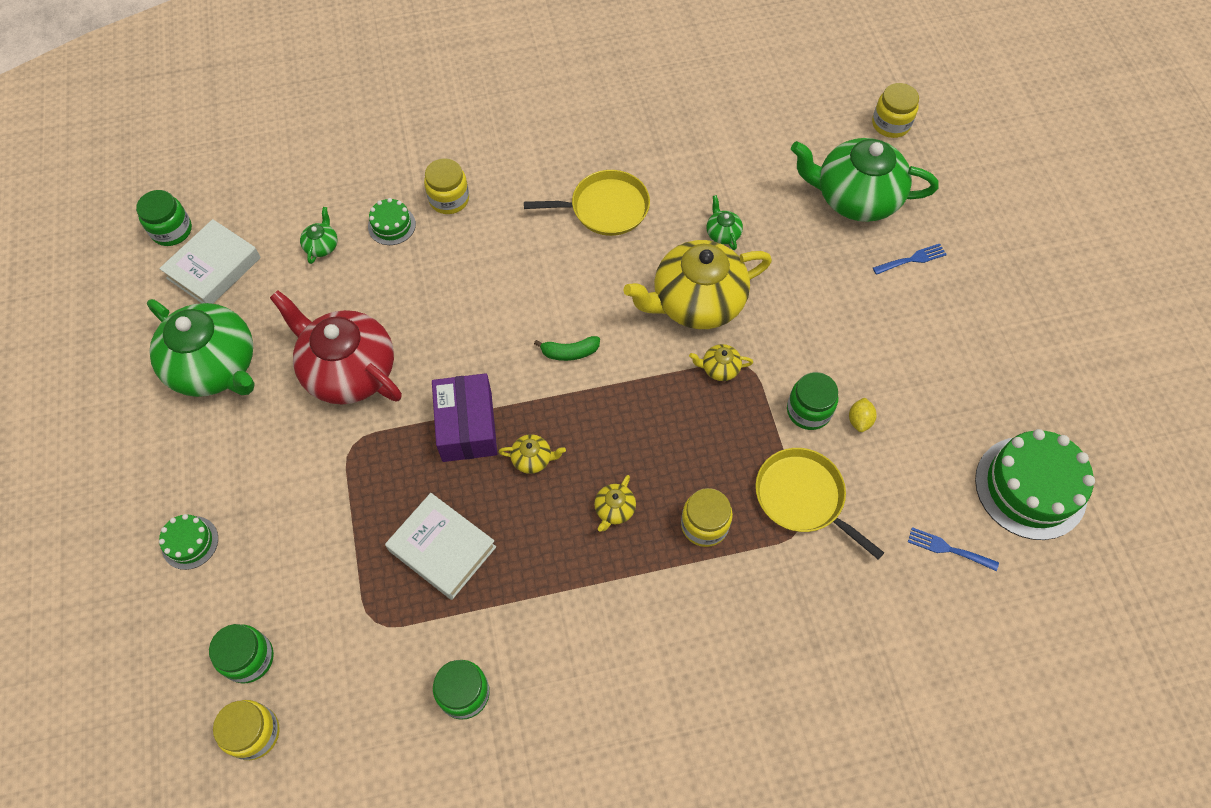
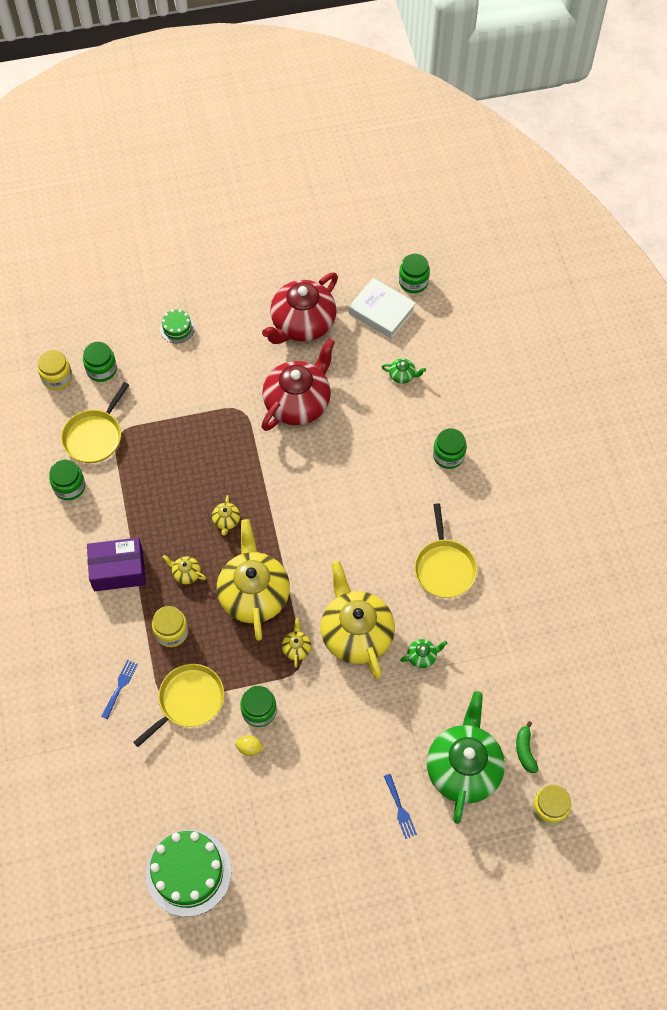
camera: 90 degrees right, 0 degrees up
(215, 366) = (302, 324): green teapot -> red teapot
(375, 660) = (94, 436): none -> yellow pan
(391, 225) = (422, 419): green cake -> none
(442, 548) = (164, 469): white book -> none
(449, 199) = (448, 456): yellow jar -> green jar
(467, 426) = (253, 478): purple box -> purple box (118, 570)
(569, 352) = (311, 543): green banana -> green banana (525, 750)
(645, 420) = (254, 594): none -> yellow teapot
(948, 549) = (143, 801): blue fork -> blue fork (120, 686)

